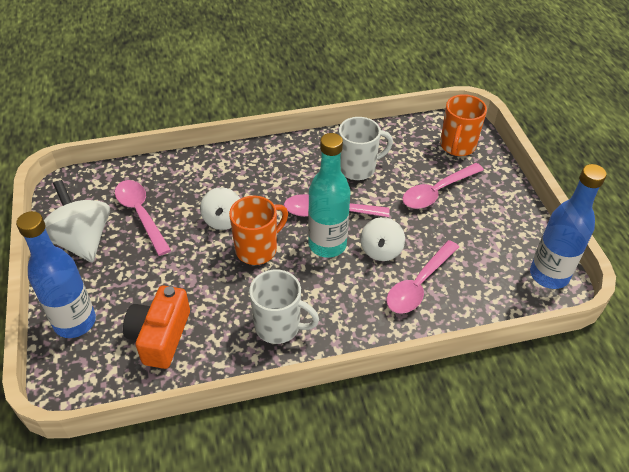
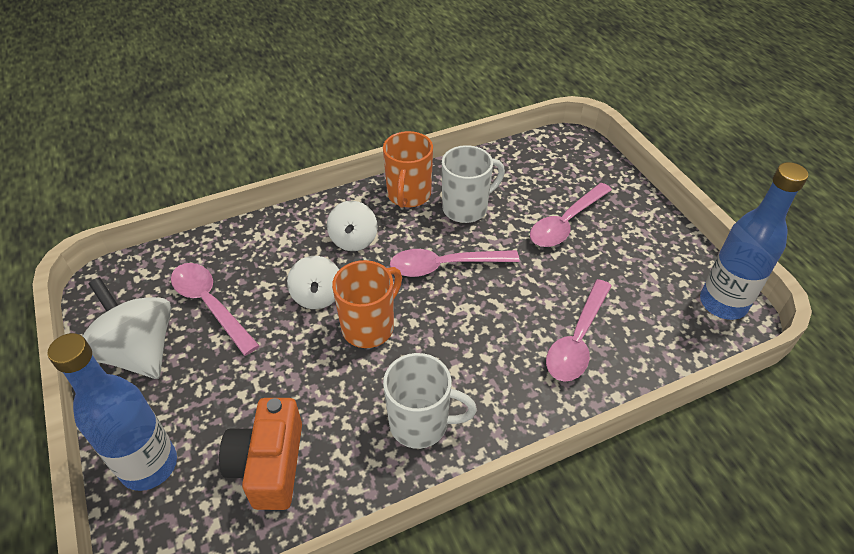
camera: 10 degrees left, 0 degrees up
(327, 245) = (454, 307): turquoise bottle -> none
(381, 250) = (520, 304): white spinning top -> white spinning top (353, 240)
(457, 146) = (573, 167): orange mug -> orange mug (408, 195)

